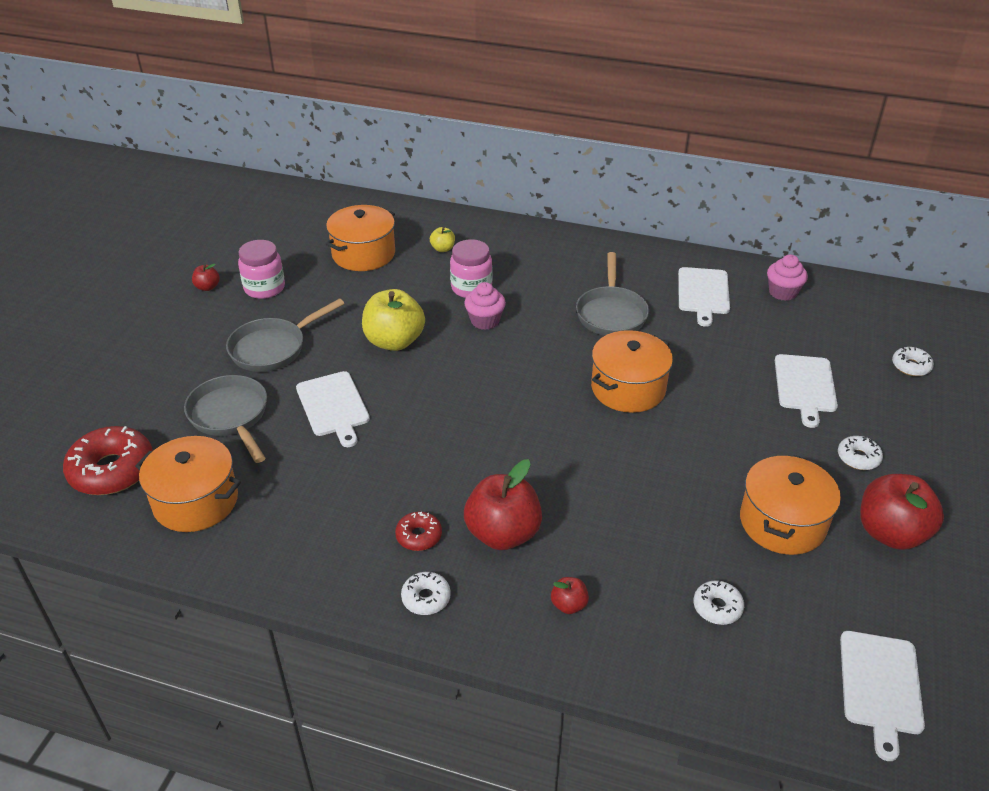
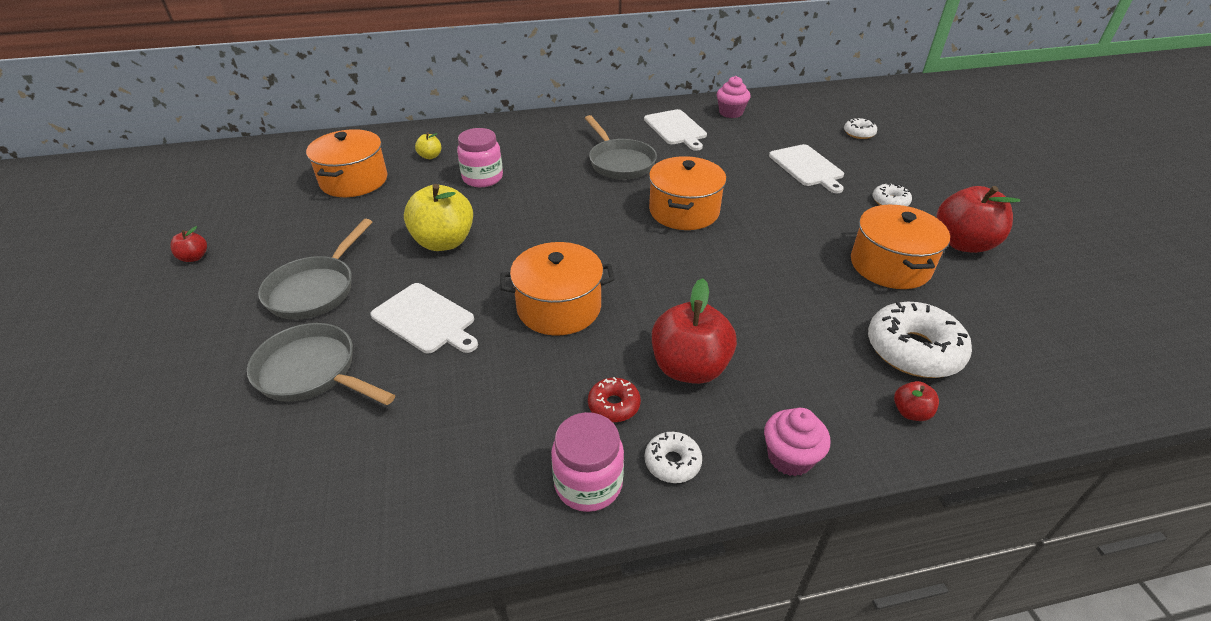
camera: 30 degrees left, 0 degrees up
(112, 470) = (189, 493): red donut -> none
(196, 501) = (331, 480): orange pot -> orange pot (559, 307)
(264, 288) = (265, 239): pink jar -> pink jar (588, 483)
(485, 321) = (517, 199): pink cupcake -> pink cupcake (790, 457)
(569, 605) = (803, 404): red apple -> red apple (910, 412)
(717, 607) = (913, 350): white donut -> white donut, size x1.96
(880, 686) = (1077, 356): white cutting board -> none

